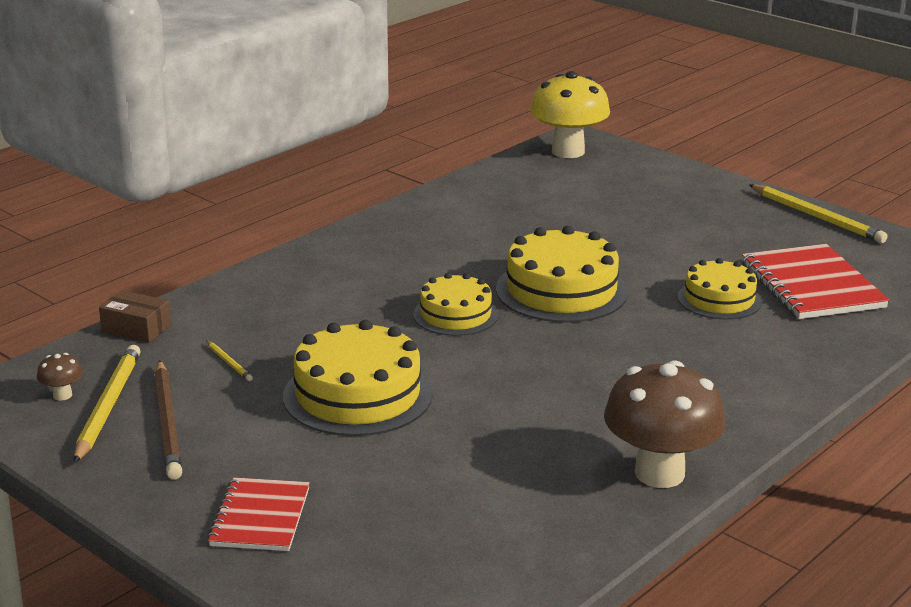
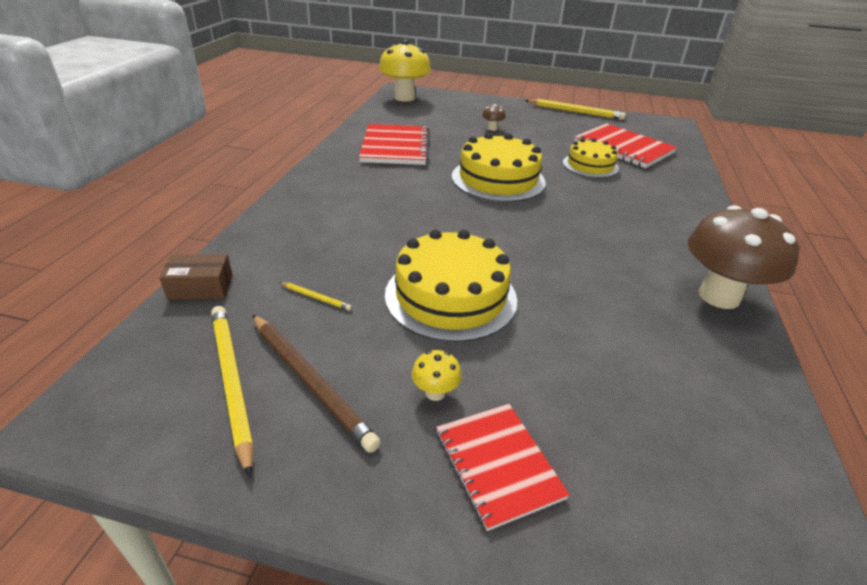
camera: 30 degrees left, 10 degrees up
(62, 395) = (171, 385): brown mushroom -> brown mushroom (492, 128)
(261, 460) = (435, 392): none -> yellow mushroom
(455, 315) = (451, 211): yellow cake -> none
(474, 223) = (395, 147): none -> red notebook

